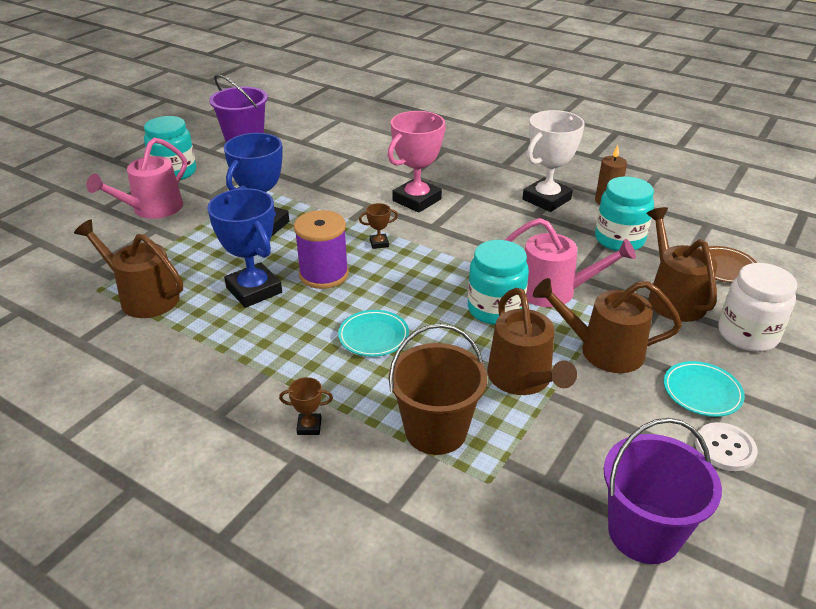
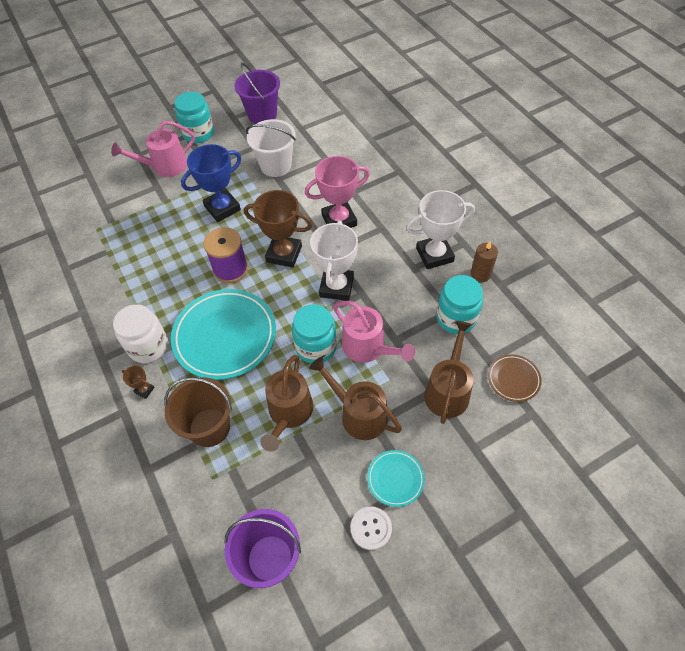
camera: 30 degrees right, 20 degrees up
(144, 297) = (117, 246): brown watering can -> none
(254, 290) = (181, 266): blue trophy -> none
(299, 176) = (276, 166): none -> white bucket
(373, 336) = (225, 336): turquoise plate -> turquoise plate, size x2.11
(379, 243) = (284, 254): brown trophy -> brown trophy, size x2.31
(468, 253) = (336, 287): none -> white trophy
(747, 334) = (472, 447): white jar -> white jar (148, 346)

